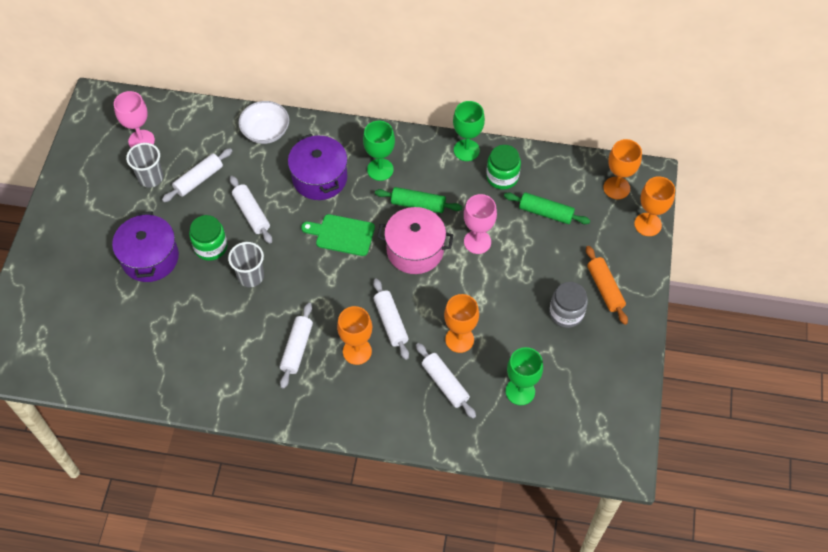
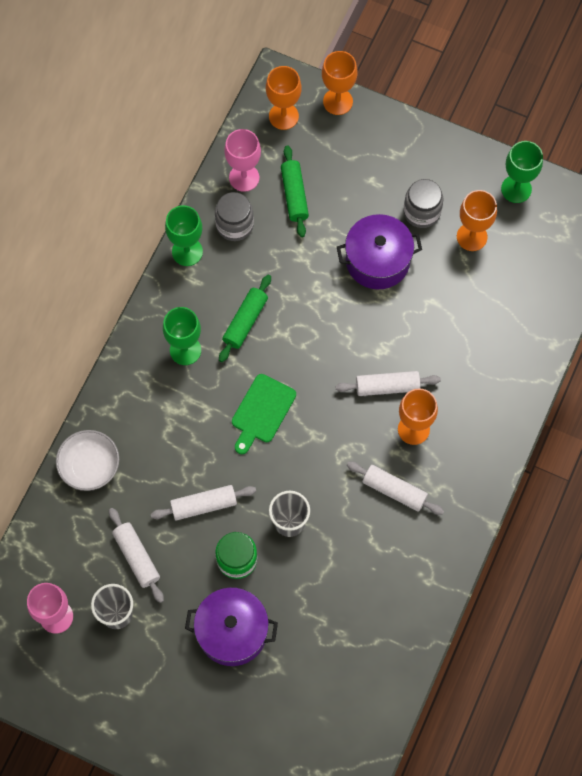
camera: 75 degrees left, 10 degrees up
(319, 178) = (176, 419): purple pot -> purple pot (377, 261)
(415, 250) = (304, 340): pink pot -> none
(445, 383) = (473, 351): white rolling pin -> none
(459, 339) = (425, 323): orange goblet -> orange goblet (471, 237)
(477, 242) = (311, 273): pink goblet -> pink goblet (244, 177)
(502, 177) = (234, 225): green jar -> grey jar
(520, 391) = (499, 282): green goblet -> green goblet (516, 189)
(545, 213) = (294, 195): green rolling pin -> green rolling pin turned 45 degrees counterclockwise
(604, 288) = (403, 167): orange rolling pin -> none

